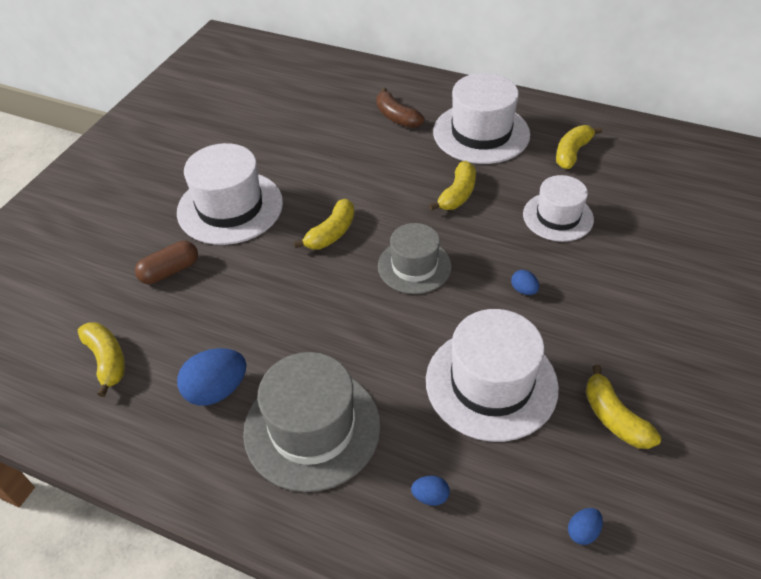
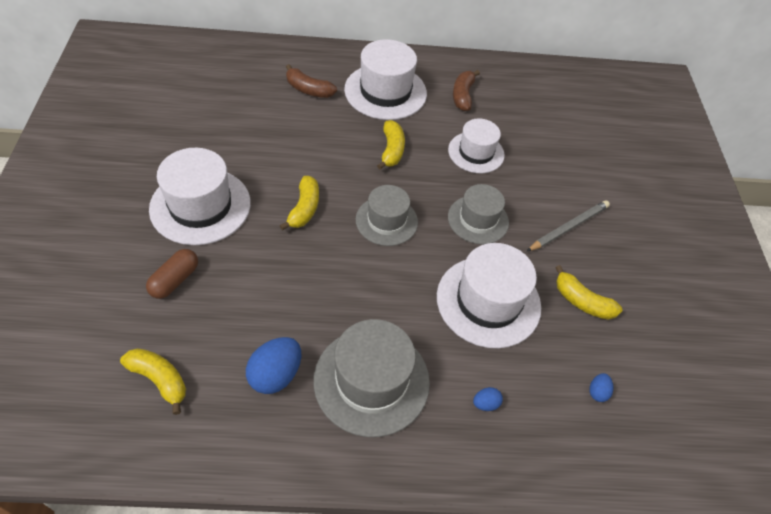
camera: 30 degrees left, 5 degrees up
(523, 290) = (478, 219): blue egg -> grey hat
(572, 153) = (463, 96): yellow banana -> brown banana
(638, 327) = (568, 228): none -> grey pencil

